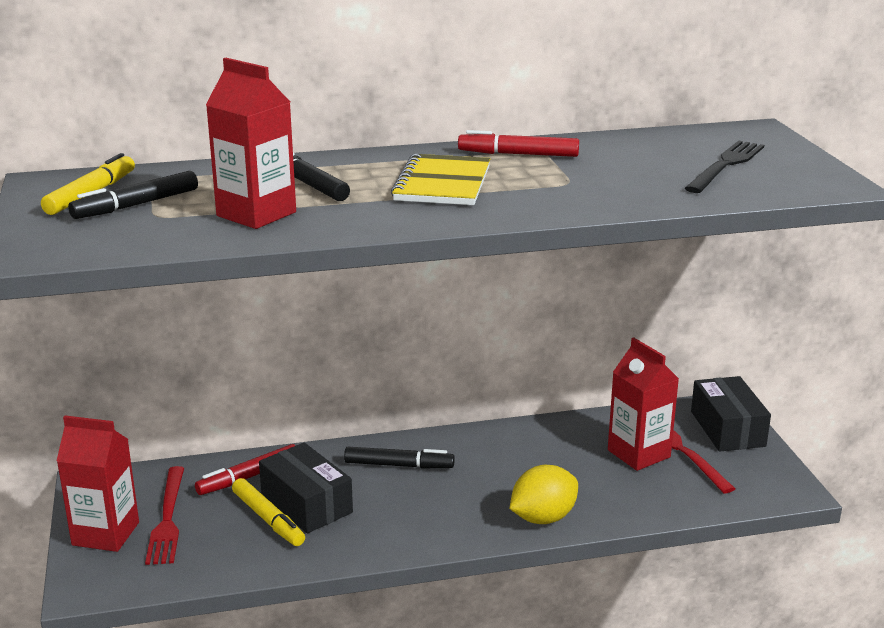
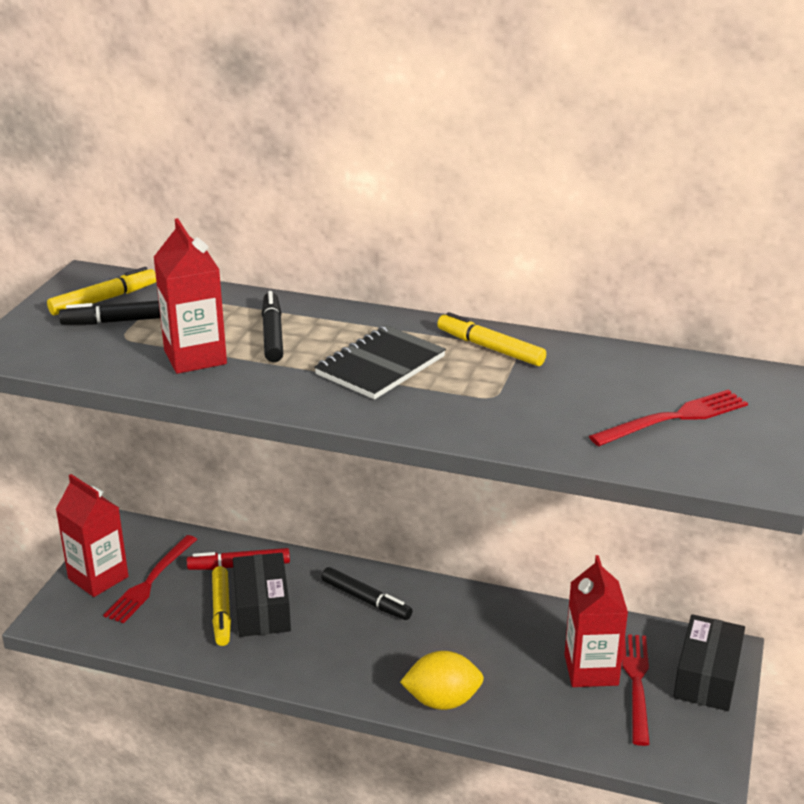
camera: 30 degrees right, 5 degrees up
(442, 184) = (380, 365): yellow notebook -> black notebook
(518, 154) = (490, 348): red marker -> yellow marker
(726, 165) = (674, 418): black fork -> red fork

